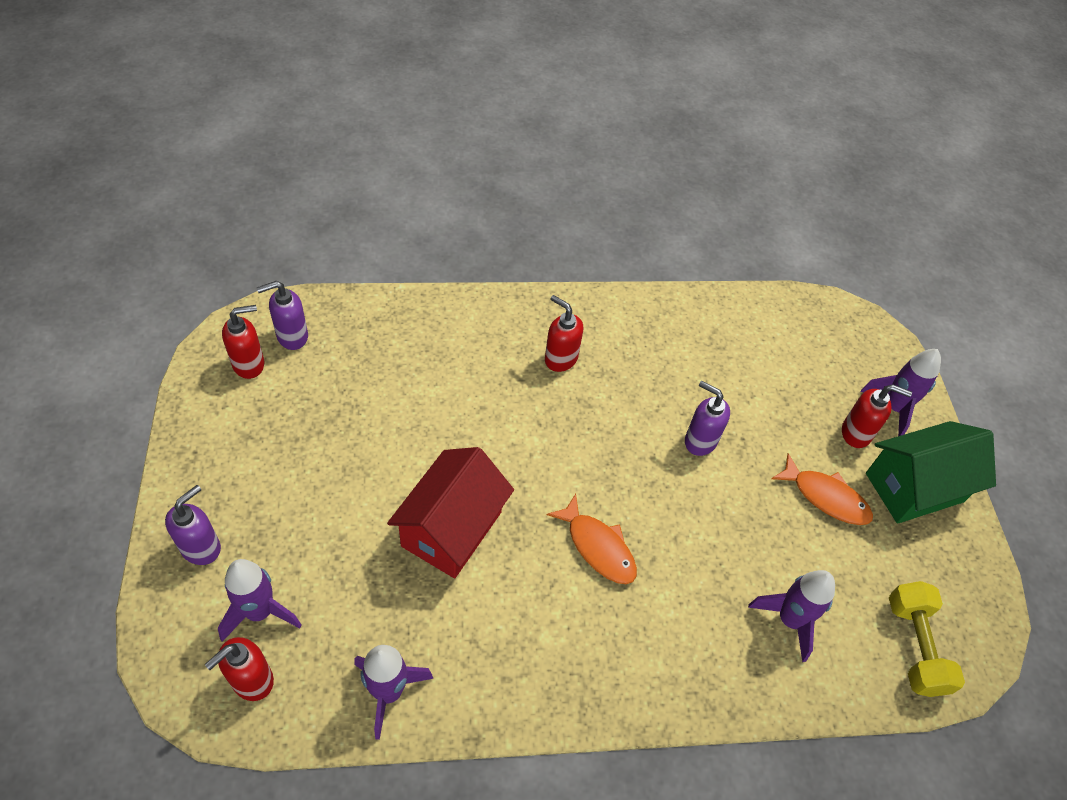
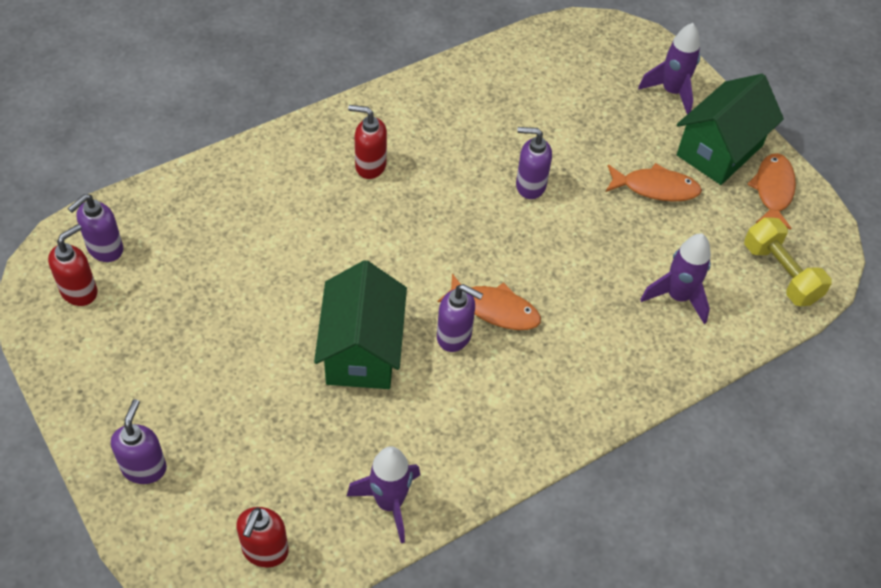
camera: 25 degrees left, 0 degrees up
(260, 612) = (235, 494): purple rocket -> none
(451, 529) = (362, 350): red house -> green house
(544, 556) = (454, 336): none -> purple soap dispenser
(856, 433) = (653, 125): red soap dispenser -> none
(951, 553) = (773, 190): none -> orange fish

